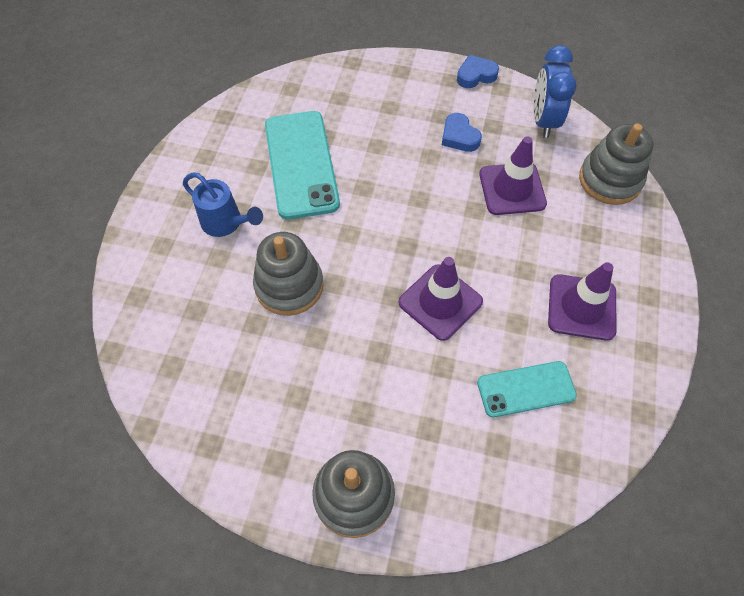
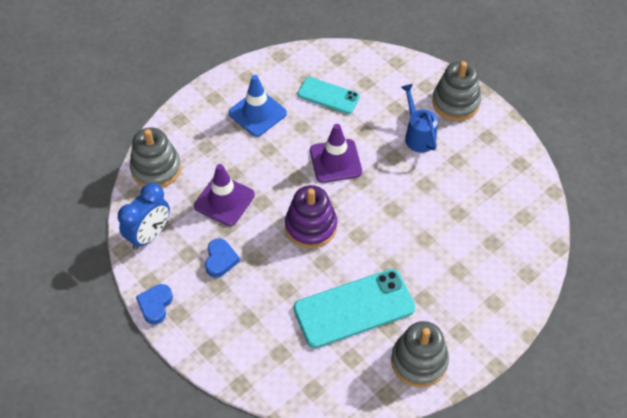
camera: 145 degrees left, 5 degrees down
(226, 223) = (439, 293): blue watering can -> blue watering can (418, 136)
(289, 286) = (422, 223): grey stacking toy -> grey stacking toy (419, 361)
(301, 164) = (354, 308): turquoise phone -> turquoise phone turned 45 degrees clockwise
(404, 214) = (311, 226): none -> purple stacking toy
(475, 75) = (155, 305): blue heart -> blue heart turned 90 degrees clockwise
(581, 307) = (257, 113): purple traffic cone -> blue traffic cone

